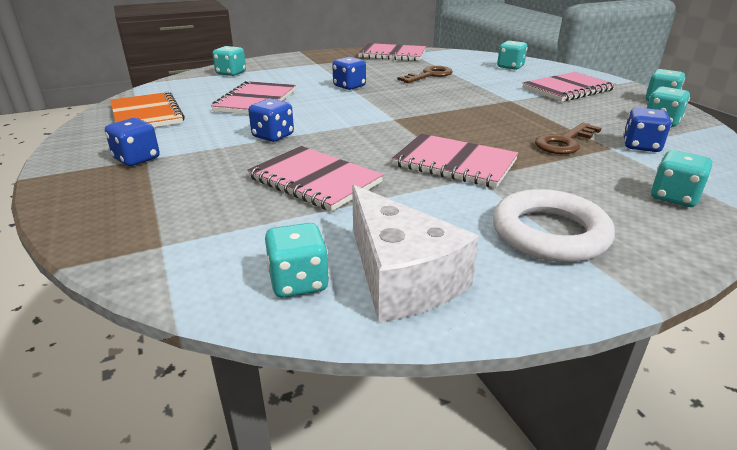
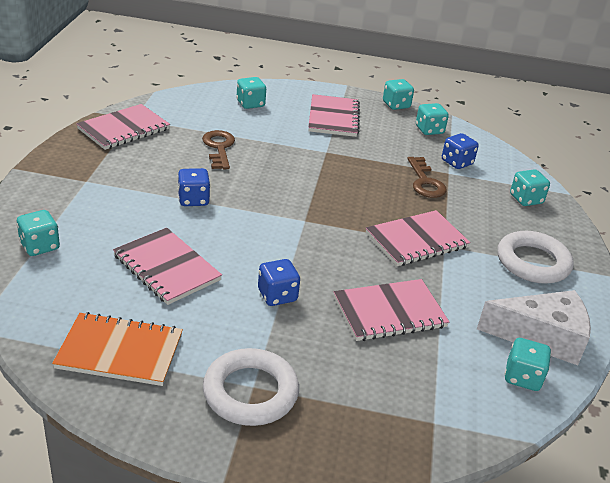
camera: 60 degrees left, 5 degrees up
(137, 159) = (250, 392): blue dice -> white ring

